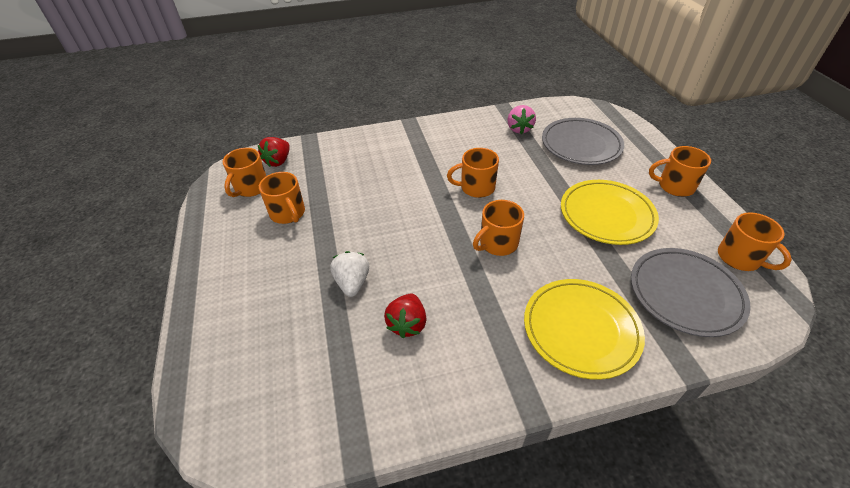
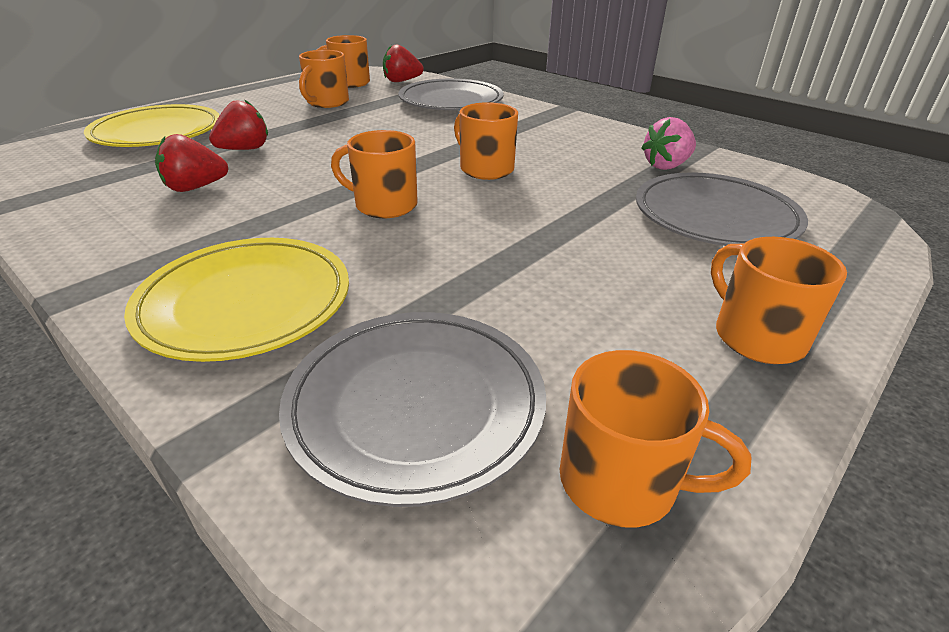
camera: 55 degrees right, 10 degrees down
(349, 156) = (451, 101): none -> grey plate
(352, 283) = (245, 149): white strawberry -> red strawberry
(606, 215) = (554, 275): yellow plate -> yellow plate (157, 133)
(740, 258) = (621, 481): orange mug -> orange mug turned 90 degrees counterclockwise

